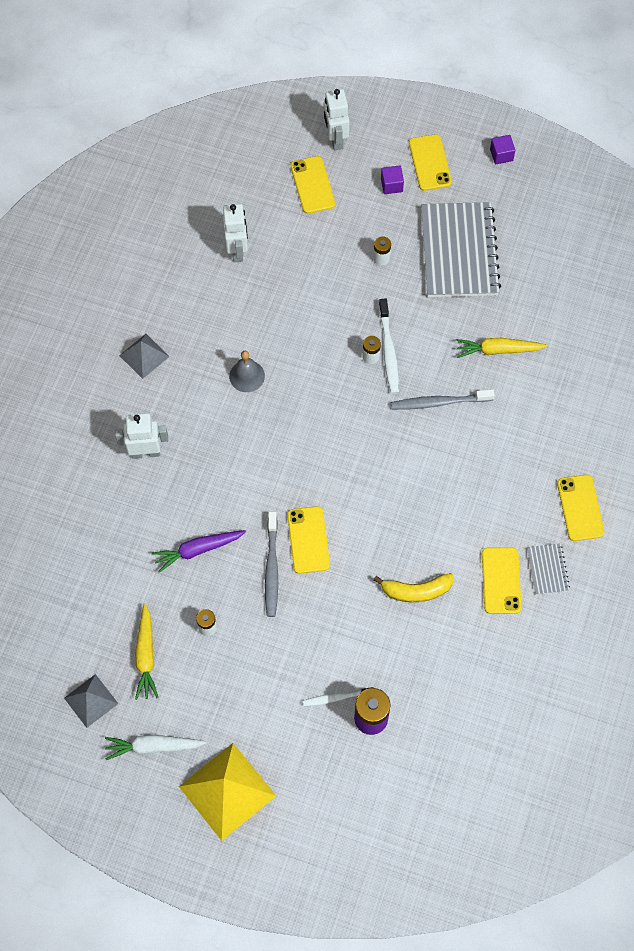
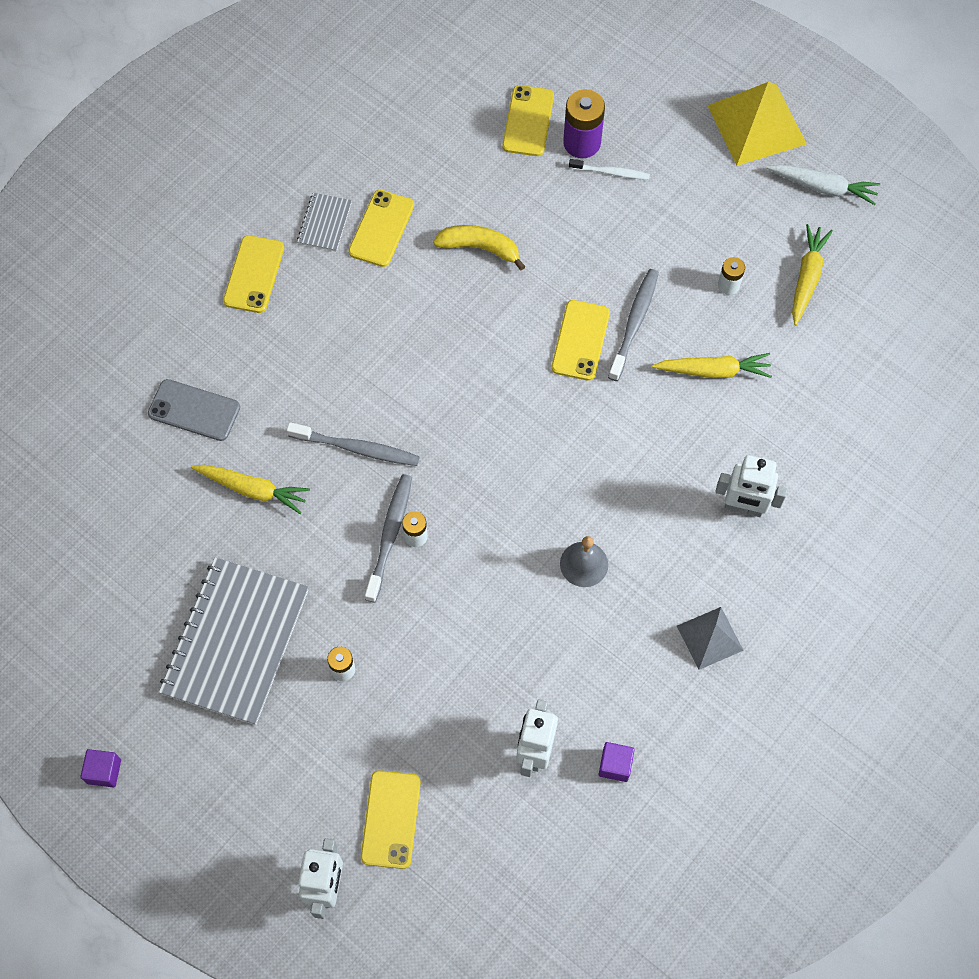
camera: 160 degrees left, 0 degrees up
(91, 700) = (880, 252): grey pyramid -> none
(198, 550) = (713, 371): purple carrot -> yellow carrot
(388, 350) = (389, 536): white toothbrush -> grey toothbrush
(391, 185) = (279, 778): purple cube -> purple cube (615, 765)
(429, 163) = (210, 795): yellow phone -> yellow phone (528, 121)
(568, 390) = (194, 410): none -> grey phone

